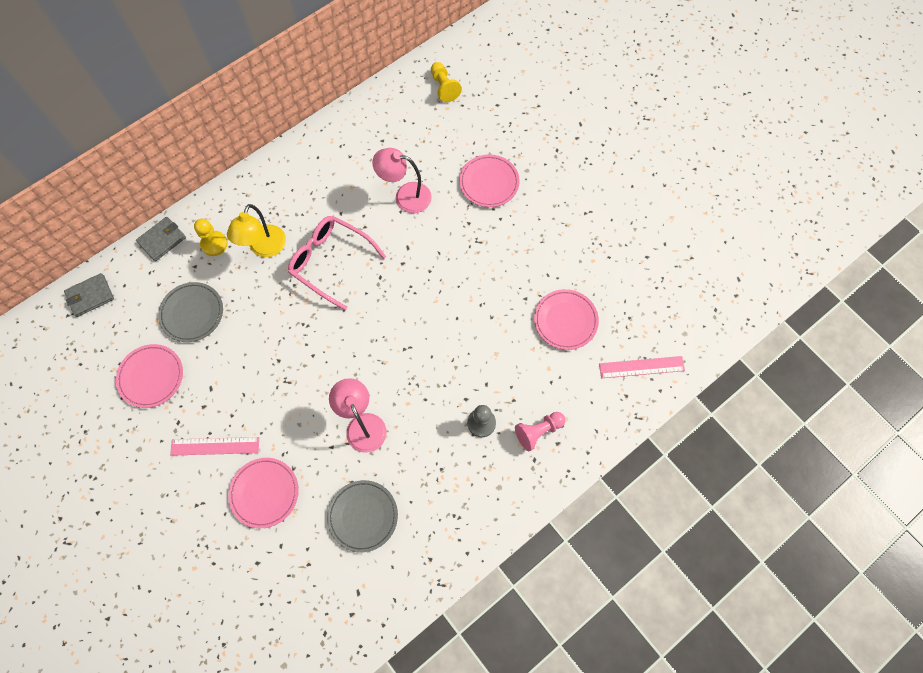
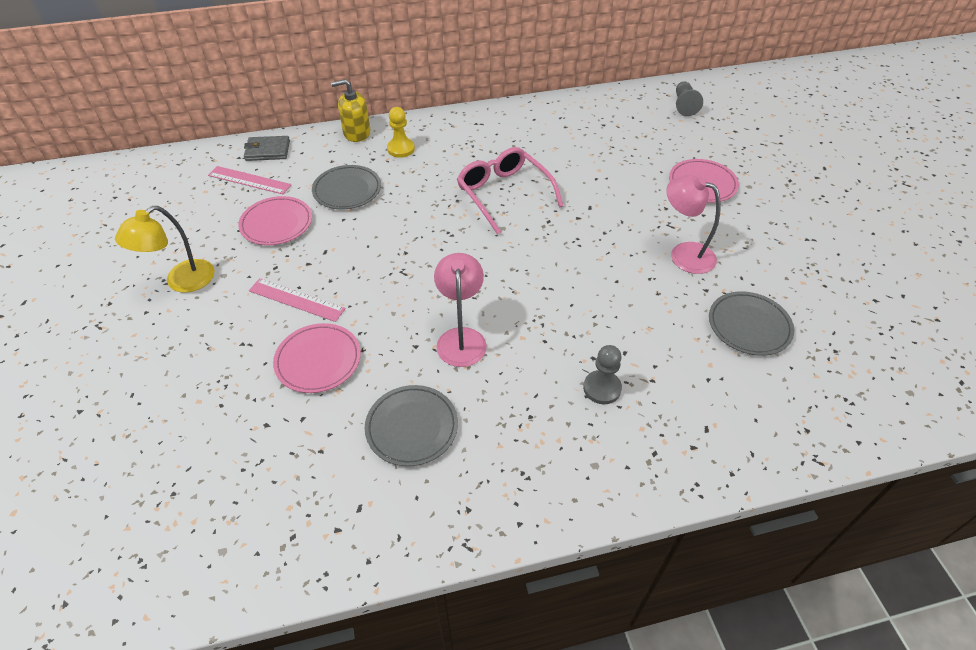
camera: 25 degrees right, 20 degrees down
(162, 240) = (356, 133): grey wallet -> yellow soap dispenser
(264, 248) = (445, 166): yellow lamp -> yellow lamp (182, 282)
(405, 196) = (607, 169): pink lamp -> pink lamp (684, 254)
(444, 87) = (684, 105): yellow pawn -> grey pawn
(538, 431) = (672, 424): pink pawn -> none
(565, 320) = (749, 326): pink plate -> grey plate
(641, 367) = (838, 407): pink ruler -> pink ruler (249, 180)

